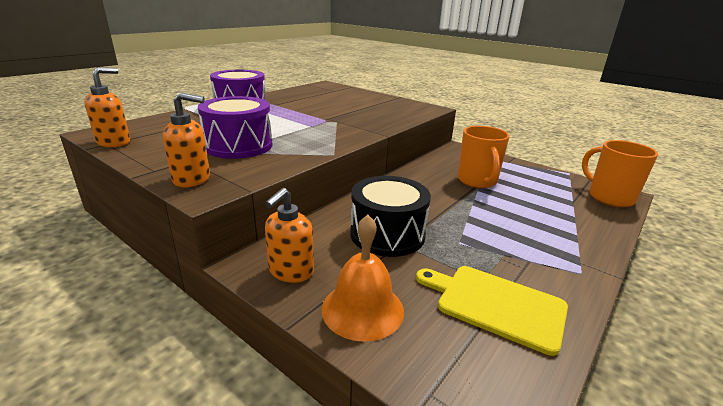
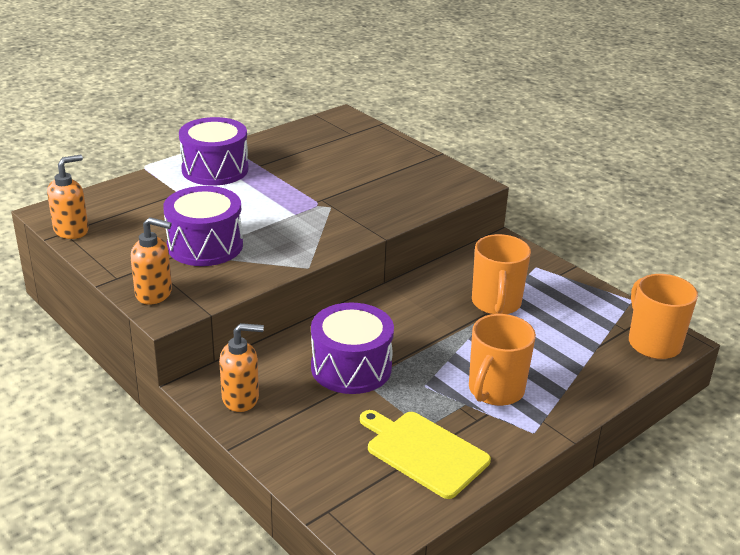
camera: 10 degrees right, 5 degrees up
(290, 271) = (241, 398): orange soap dispenser -> orange soap dispenser turned 135 degrees counterclockwise
(362, 309) = (298, 441): orange bell -> none
(387, 234) = (351, 367): black drum -> purple drum
(521, 241) = (495, 391): none -> orange mug

